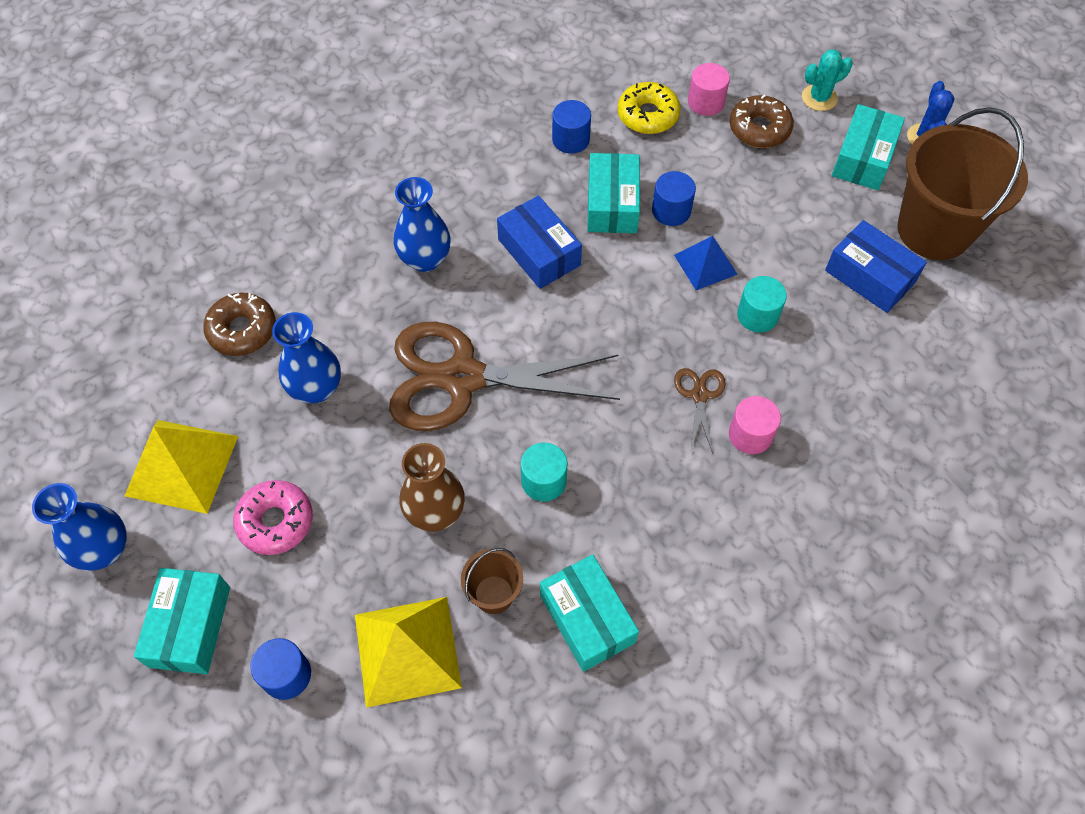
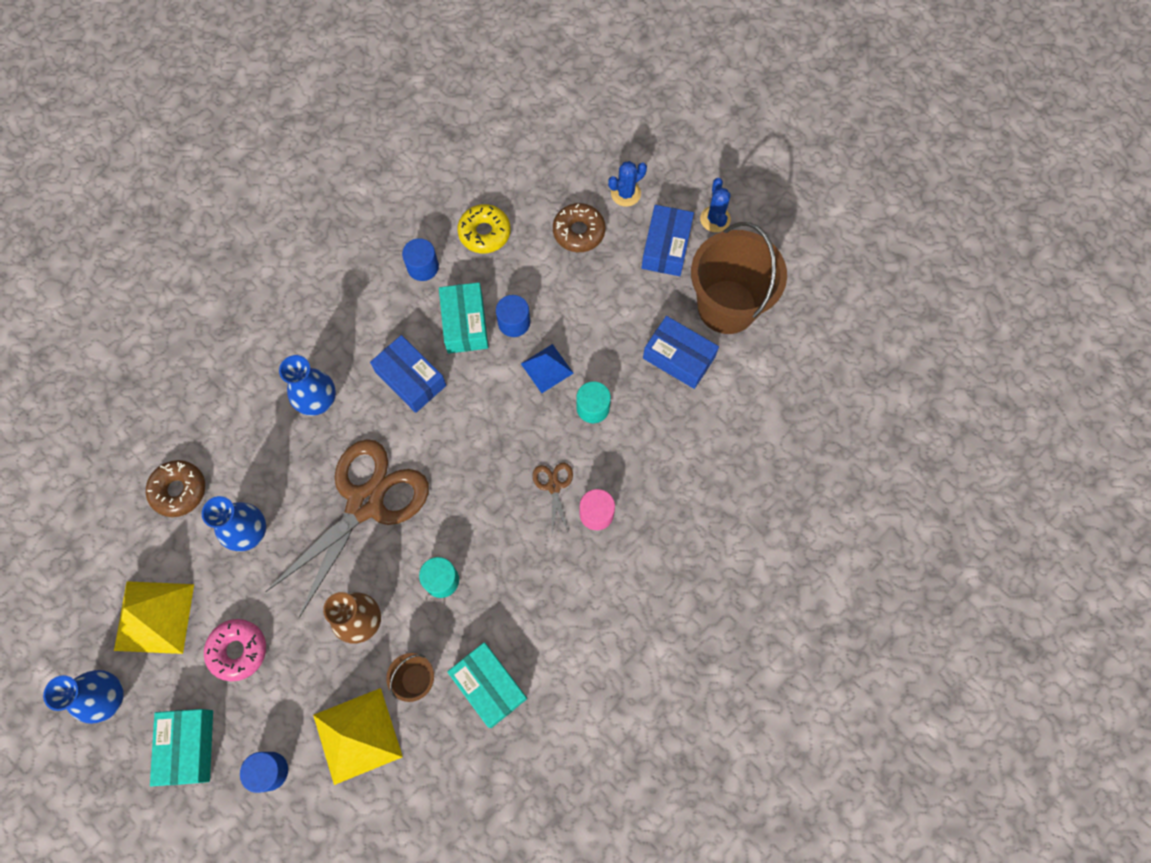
camera: 10 degrees left, 10 degrees up
(463, 378) = (365, 503): brown scissors -> brown scissors turned 135 degrees clockwise
(705, 102) = (531, 212): pink cylinder -> none
(819, 98) = (625, 193): turquoise cactus -> blue cactus
(863, 158) = (666, 247): turquoise box -> blue box

